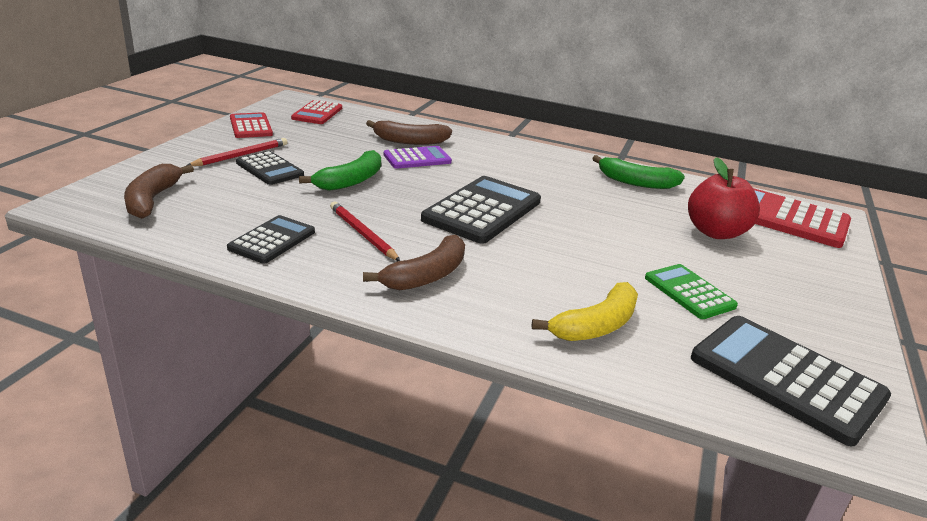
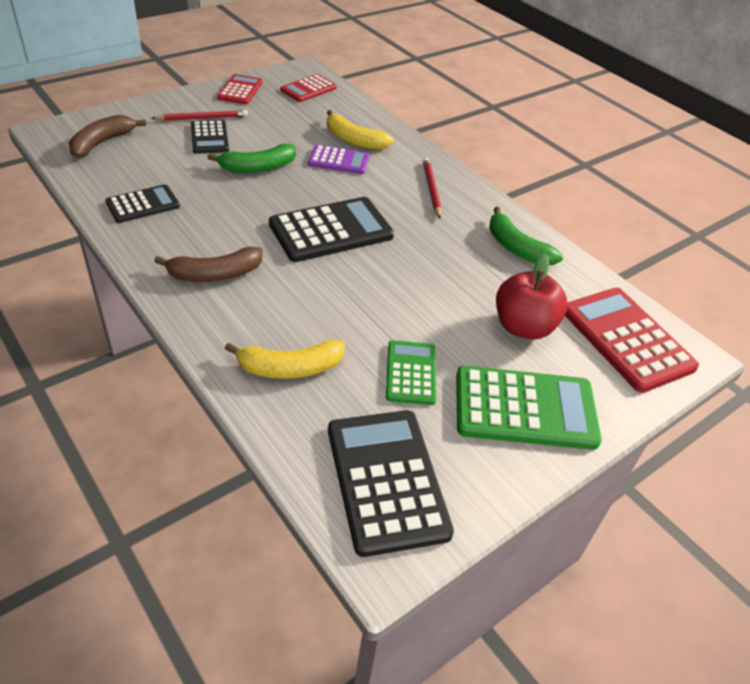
camera: 30 degrees right, 15 degrees up
(362, 234) = (211, 221): red pencil -> red pencil (431, 189)
(410, 141) = (354, 140): brown banana -> yellow banana
(795, 286) = (525, 408): none -> green calculator

